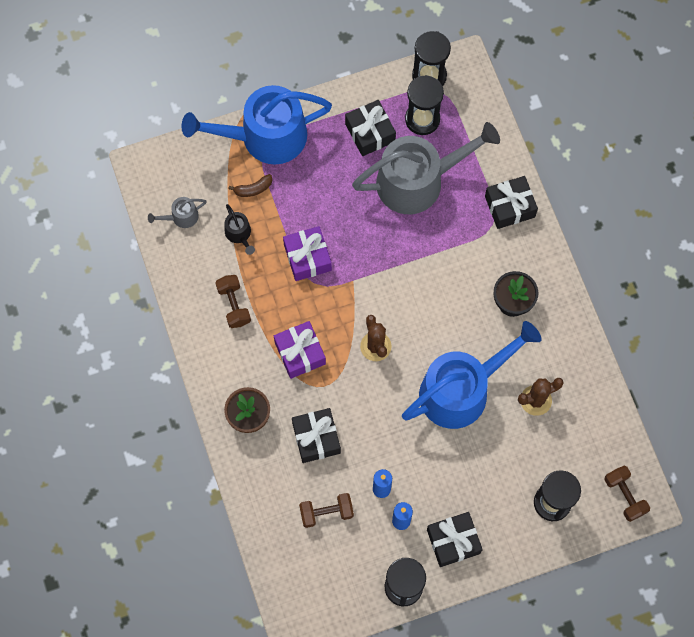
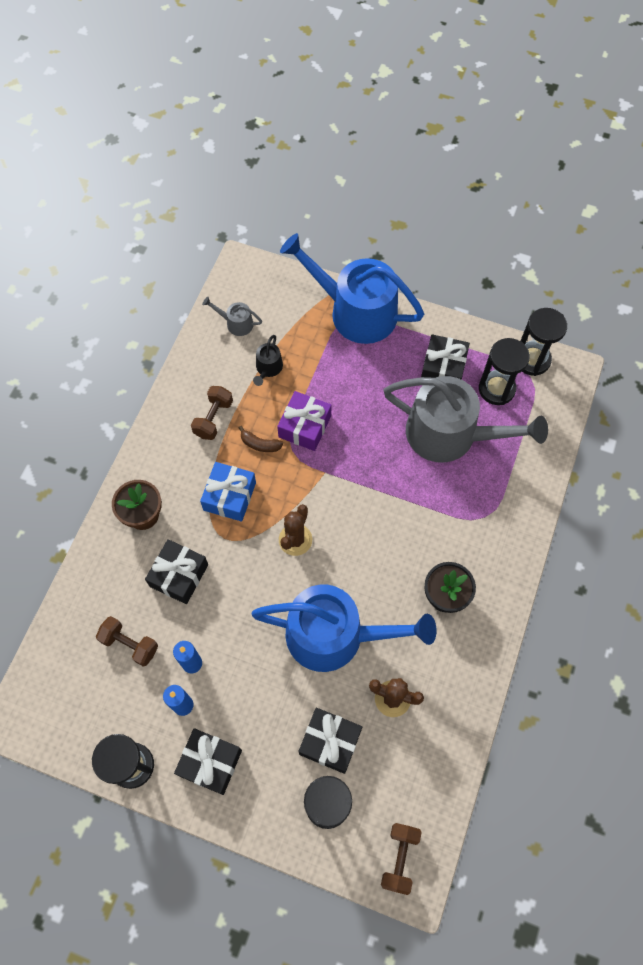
camera: 40 degrees right, 5 degrees down
(253, 189) = (310, 343): brown banana -> brown banana (260, 444)
(300, 353) = (229, 496): purple gift -> blue gift
(509, 206) = (512, 514): black gift -> black gift (330, 742)

